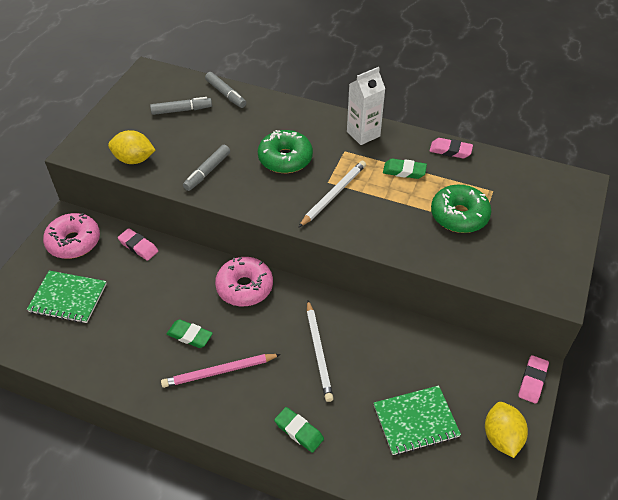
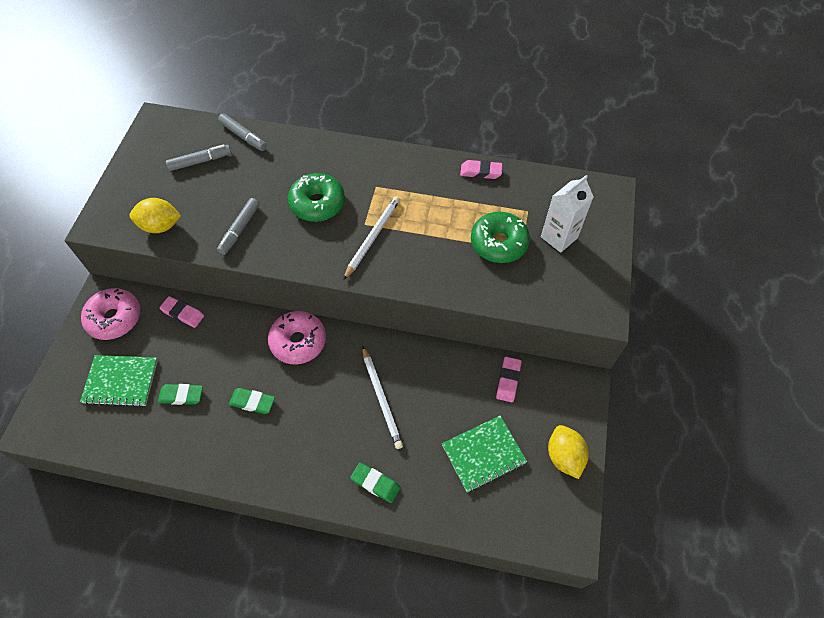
camera: 10 degrees left, 10 degrees up
(219, 372) = (288, 435): pink pencil -> none
(363, 134) = (392, 164): white carton -> white carton (559, 237)
(404, 171) = (438, 201): green eraser -> green eraser (181, 396)
(532, 381) = (585, 395): pink eraser -> pink eraser (508, 381)

